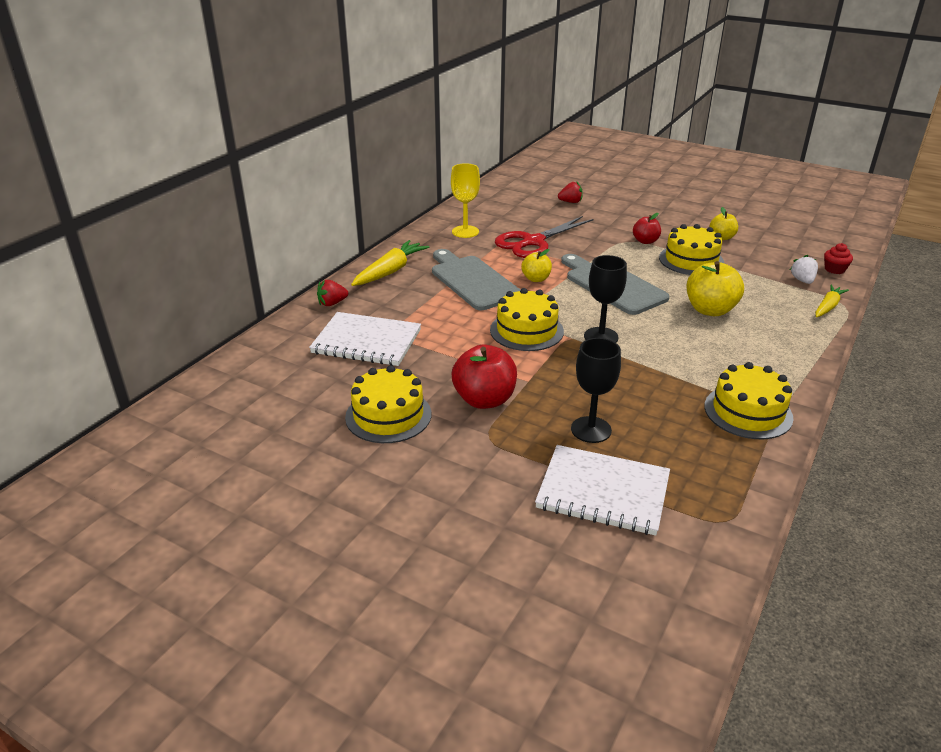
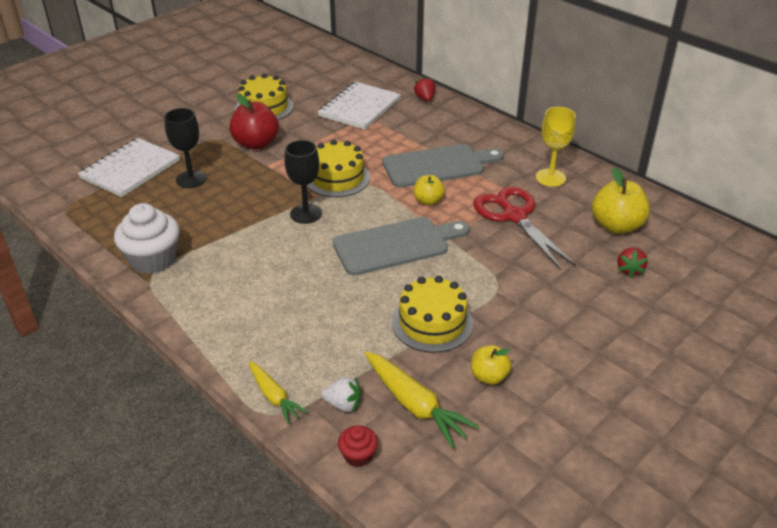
camera: 105 degrees right, 5 degrees up
(390, 271) = (472, 127): yellow carrot -> yellow carrot (415, 405)
(645, 241) = (495, 301): red apple -> none
(710, 310) = (315, 296): yellow apple -> yellow apple (616, 226)
(748, 412) = (153, 259): yellow cake -> white cupcake

